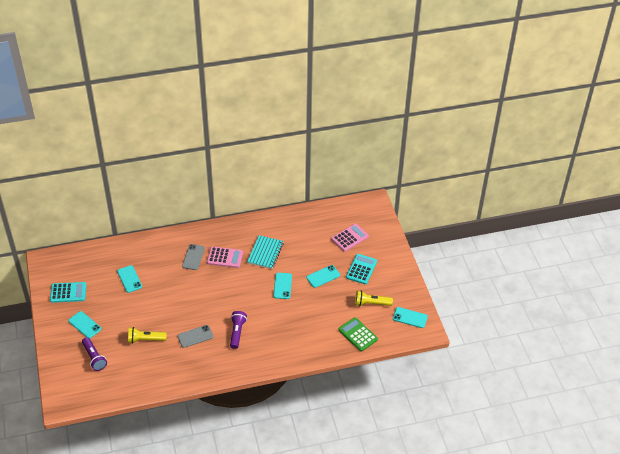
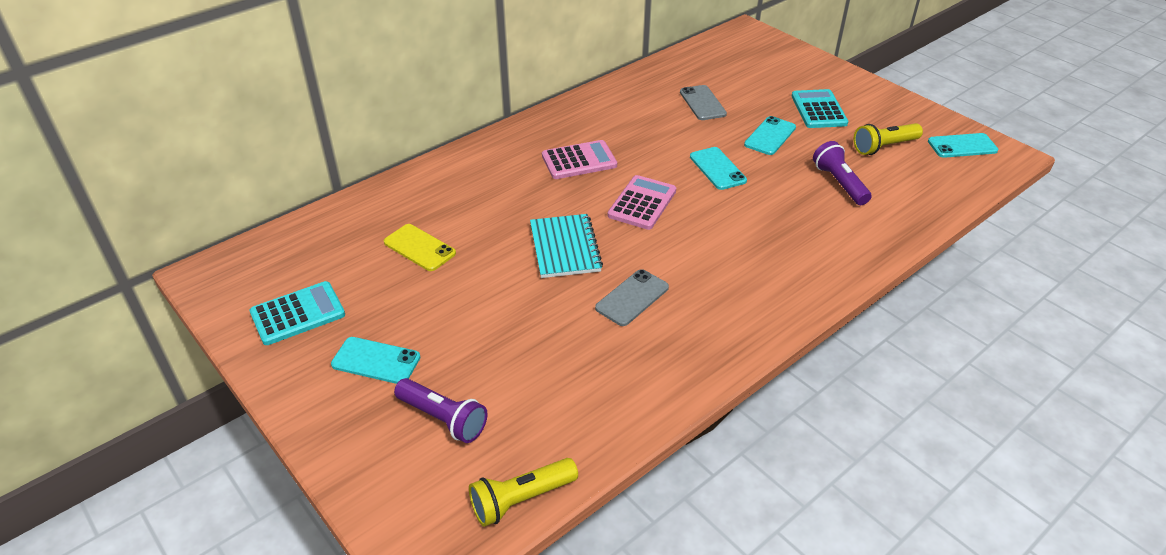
camera: 25 degrees left, 5 degrees down
(129, 279) = (419, 248): turquoise phone -> yellow phone
(145, 339) = (534, 340): yellow flashlight -> yellow flashlight (521, 499)
(193, 257) = (520, 177): grey phone -> grey phone (702, 103)
(237, 332) = (706, 263): purple flashlight -> purple flashlight (839, 183)
(265, 253) = (643, 134): turquoise notebook -> turquoise notebook (564, 248)
(350, 238) = (758, 78): pink calculator -> pink calculator (642, 203)
(358, 334) = (913, 195): green calculator -> none

